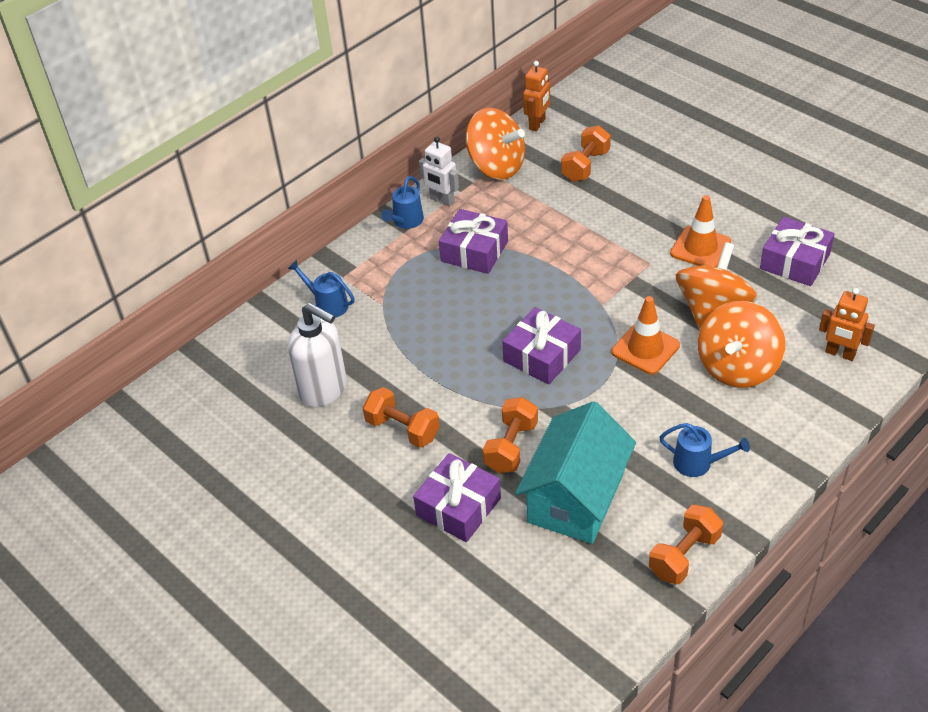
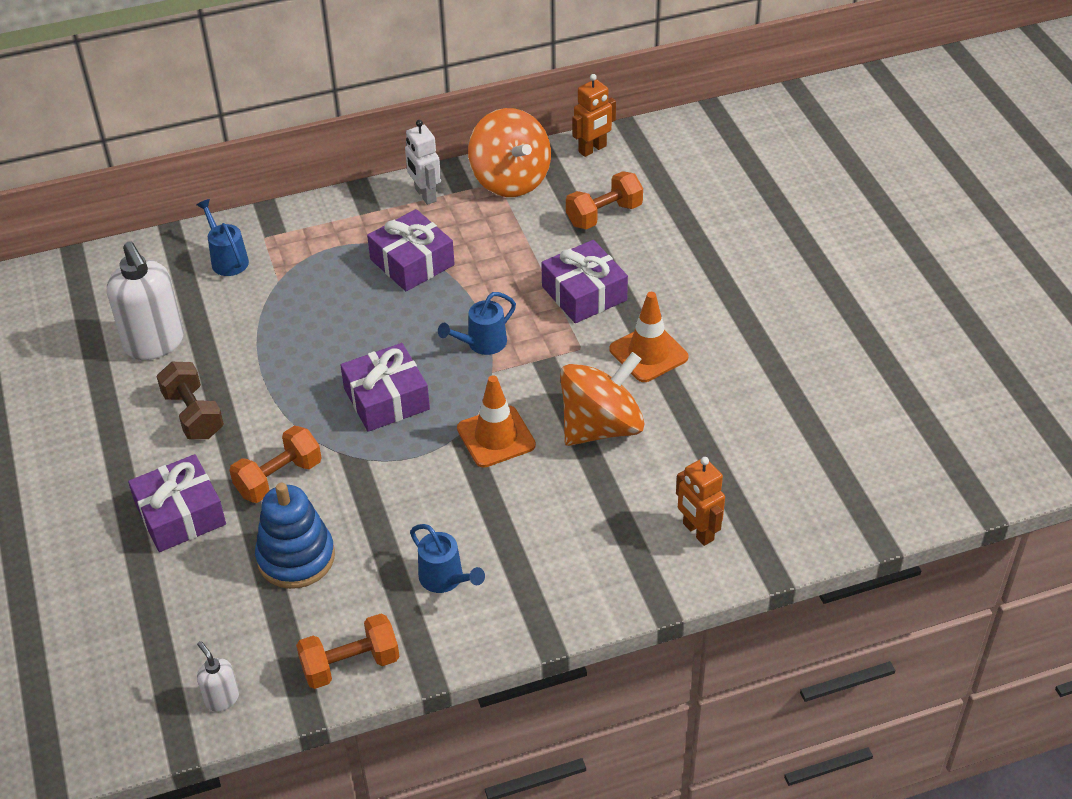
camera: 25 degrees right, 0 degrees up
(403, 429) = (193, 414): orange dumbbell -> brown dumbbell
(406, 222) = (371, 204): blue watering can -> blue watering can (481, 344)
(575, 498) = (296, 557): turquoise house -> blue stacking toy
(611, 626) = (222, 698): none -> white soap dispenser
(737, 367) = (574, 498): orange spinning top -> none
(794, 261) = (738, 411): purple gift -> purple gift (584, 293)

